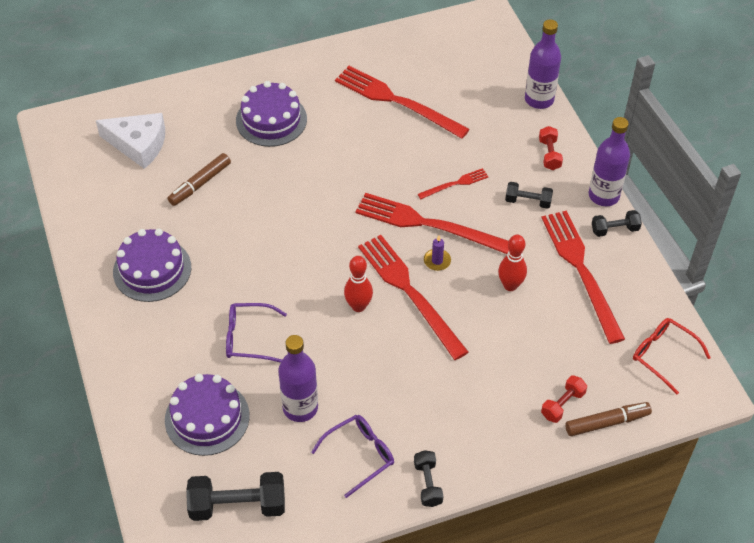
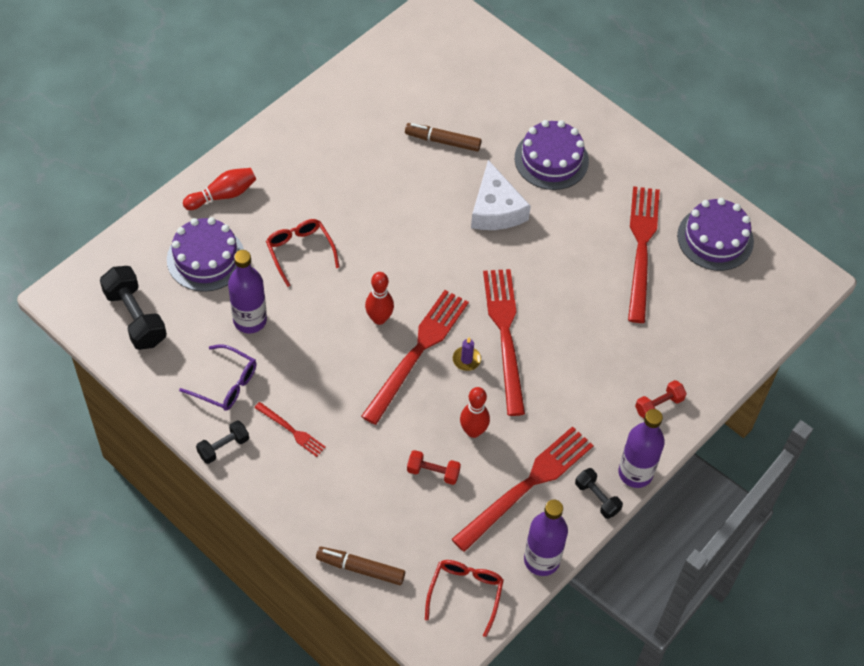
camera: 60 degrees right, 5 degrees up
(138, 144) = (458, 77): white cheese -> white cheese (496, 209)
(142, 375) = (223, 195): none -> red bowling pin
(152, 269) = (330, 151): purple cake -> purple cake (715, 238)
(248, 338) = (300, 251): purple glasses -> red glasses
(455, 184) = (568, 338): red fork -> red fork (291, 430)
(528, 201) = (585, 408): black dumbbell -> none
(539, 99) = (727, 369): purple bottle -> purple bottle (541, 560)
(562, 404) = (361, 524): red dumbbell -> red dumbbell (433, 472)
(606, 422) = (361, 569): brown marker -> brown marker turned 150 degrees clockwise

